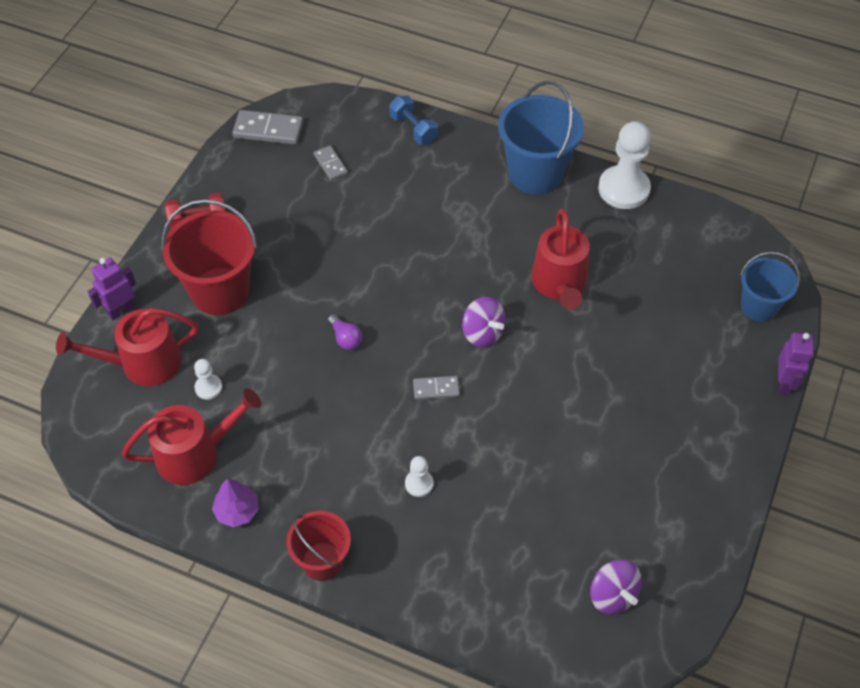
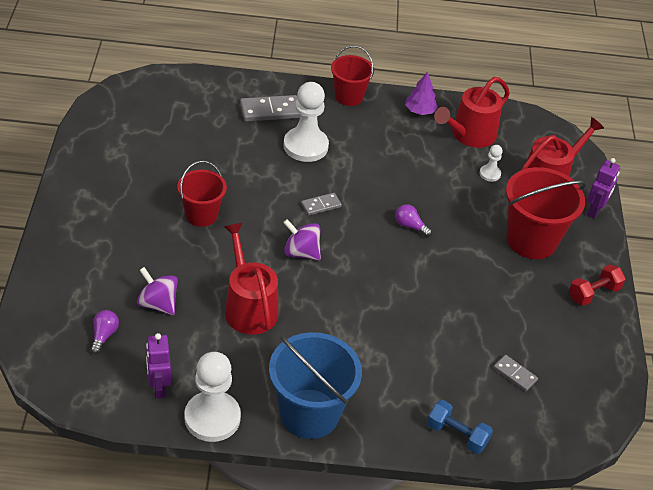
camera: 155 degrees right, 10 degrees down
(268, 130) = (598, 397): grey domino -> grey domino (270, 111)
(419, 484) = (305, 146): white pawn -> white pawn, size x2.11
(581, 407) = (201, 215): none -> red bucket
(612, 595) = (149, 112): purple spinning top -> purple spinning top (158, 304)
(712, 286) = (104, 335): none -> purple light bulb
(759, 306) = (57, 326): blue bucket -> none
(784, 383) = (31, 265): purple robot -> purple robot (158, 387)

